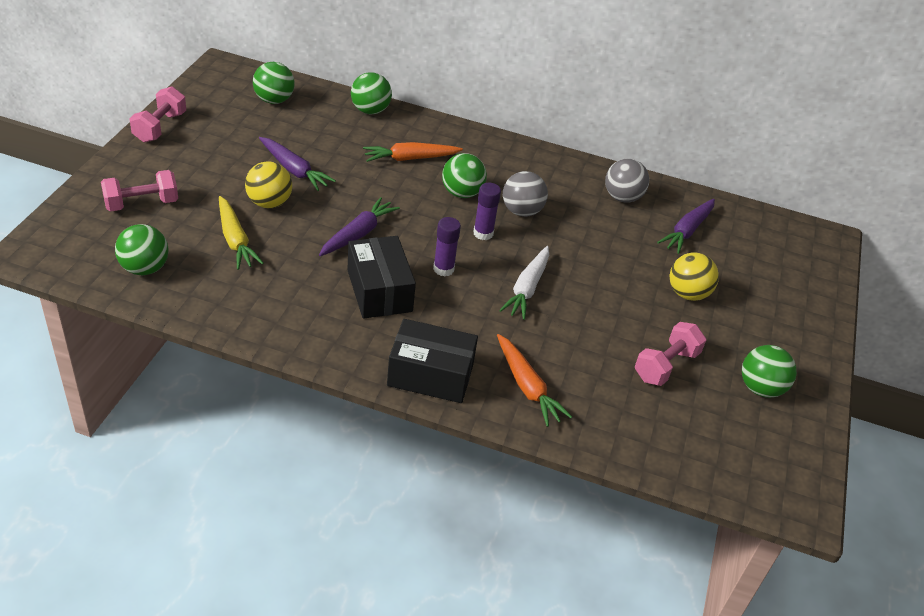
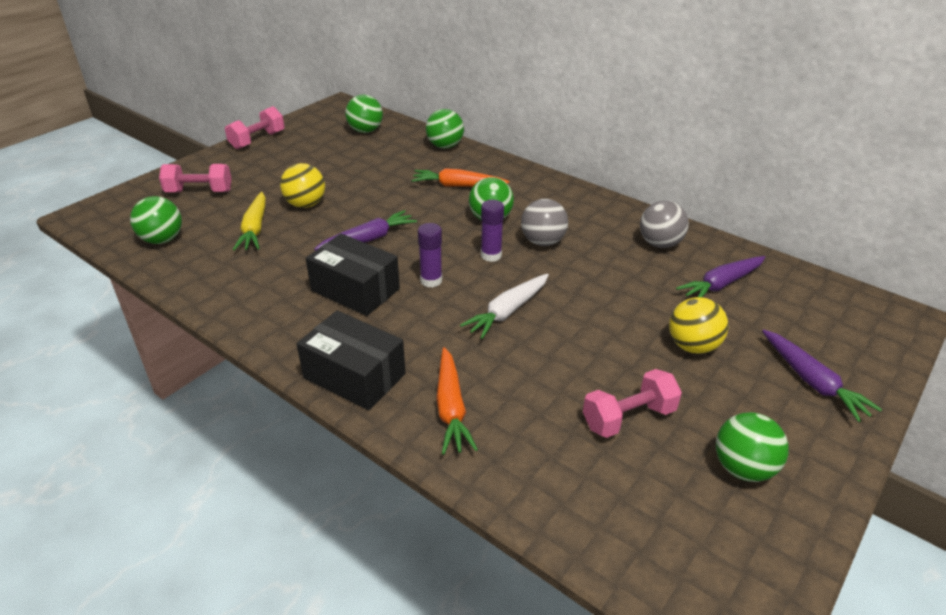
camera: 25 degrees right, 5 degrees down
(294, 170) = (345, 182): purple carrot -> purple carrot (811, 381)
(379, 291) = (355, 290): black box -> black box turned 60 degrees counterclockwise

